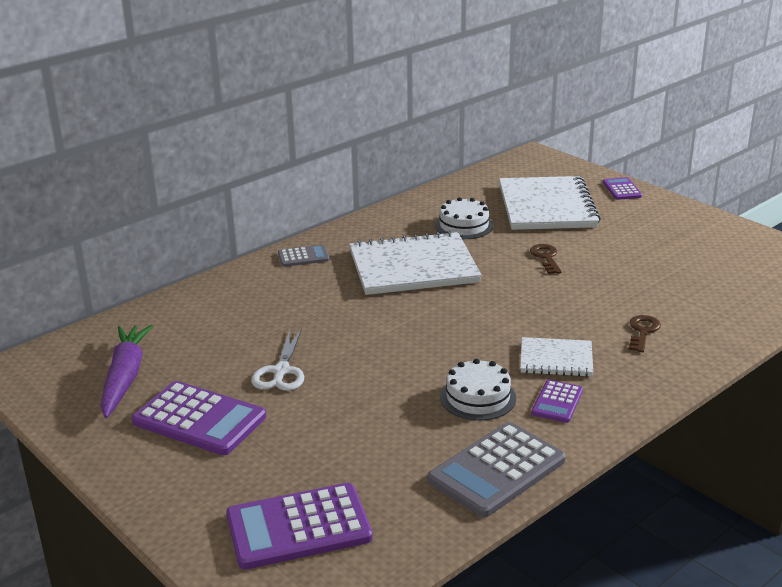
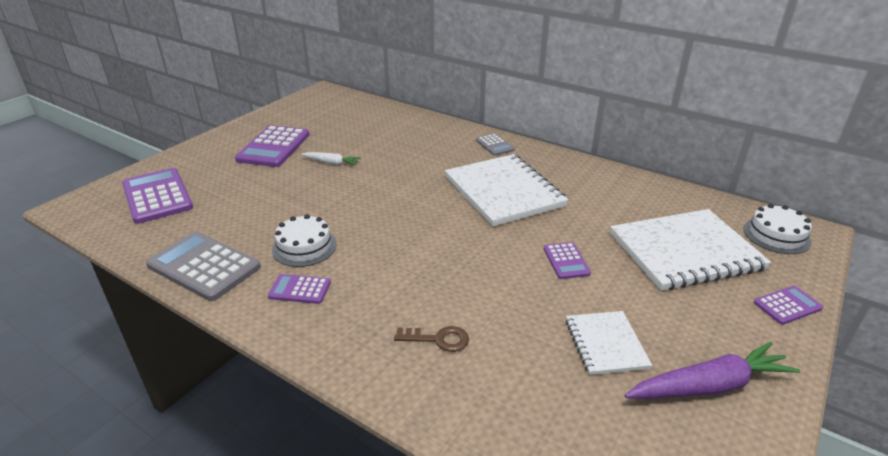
camera: 75 degrees right, 5 degrees up
(125, 377) = (318, 119): purple carrot -> purple carrot (709, 386)
(281, 371) = (331, 163): white scissors -> white carrot
(464, 226) = (600, 207): white cake -> white cake (776, 235)
(546, 257) = (566, 261): brown key -> purple calculator
(556, 359) = (370, 283): white notebook -> white notebook (605, 344)

